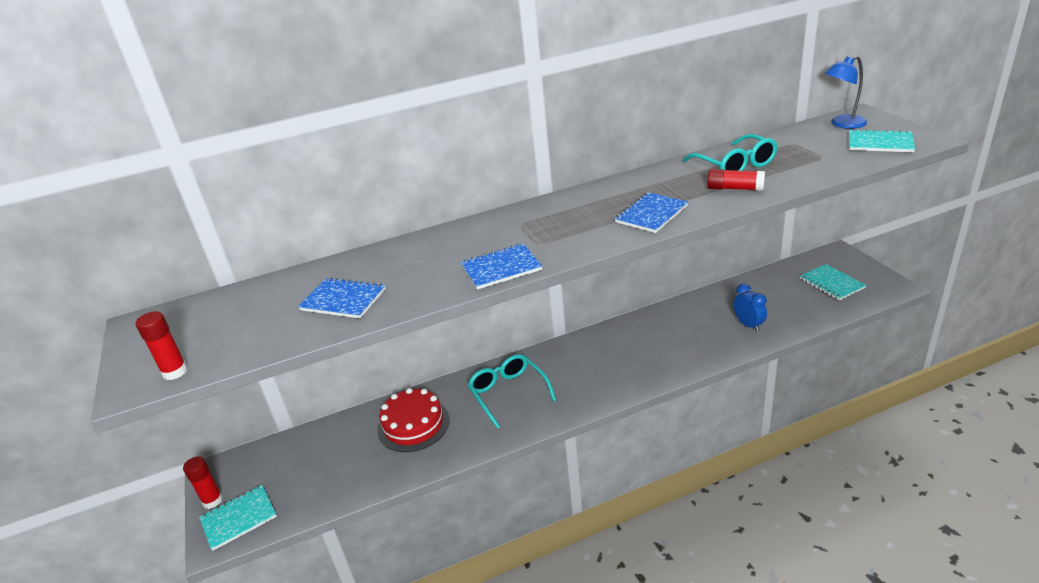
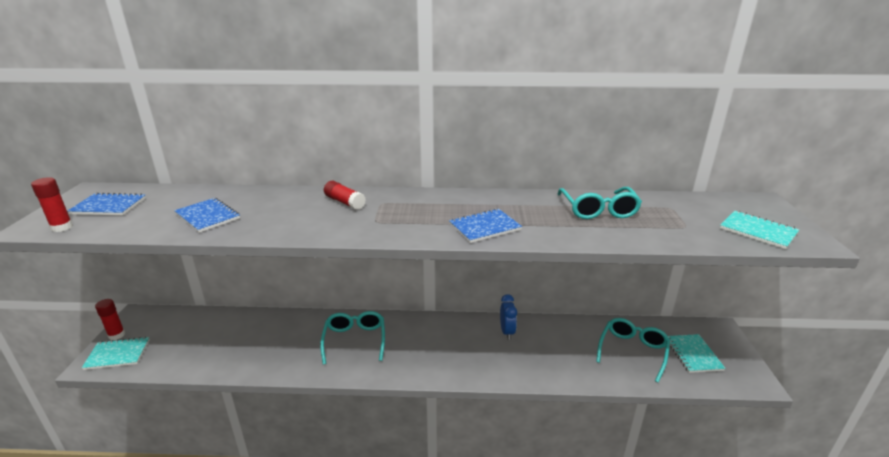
camera: 20 degrees right, 5 degrees down
(413, 425) = (274, 336): red cake -> none
(501, 268) = (328, 230): blue notebook -> blue notebook (109, 206)
(735, 188) = (577, 229): red glue stick -> red glue stick (344, 202)
(748, 325) = (586, 362): blue clock -> blue clock (507, 332)
(780, 300) = (632, 351): none -> turquoise glasses
(842, 124) = (735, 204): blue lamp -> none

